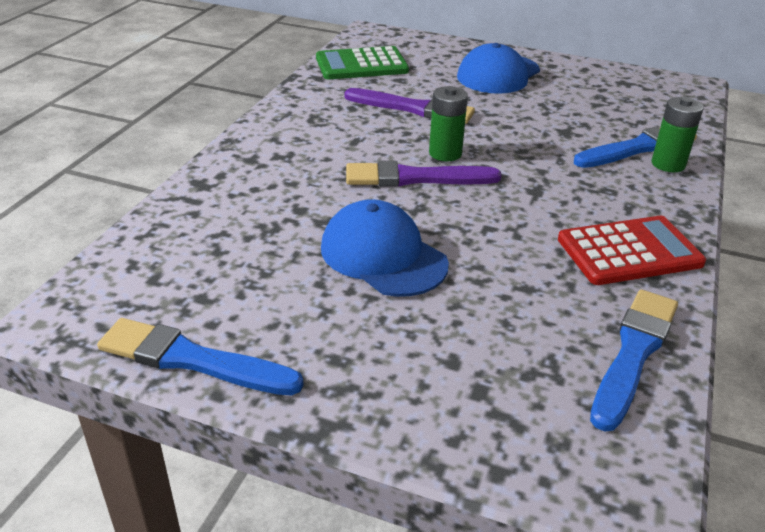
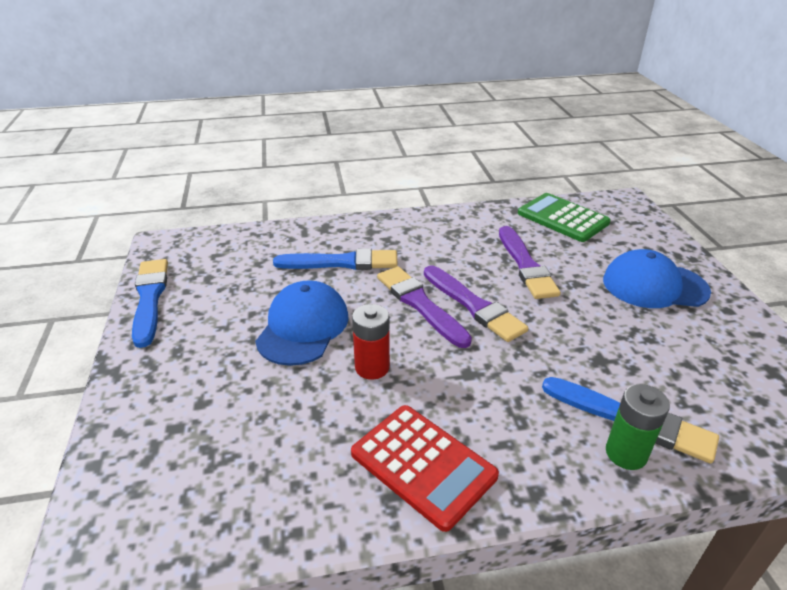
camera: 60 degrees right, 0 degrees up
(445, 153) = (473, 305): green battery -> purple brush
(486, 235) = (372, 367): none -> red battery
(633, 353) = (266, 508): blue brush -> blue brush (341, 262)

